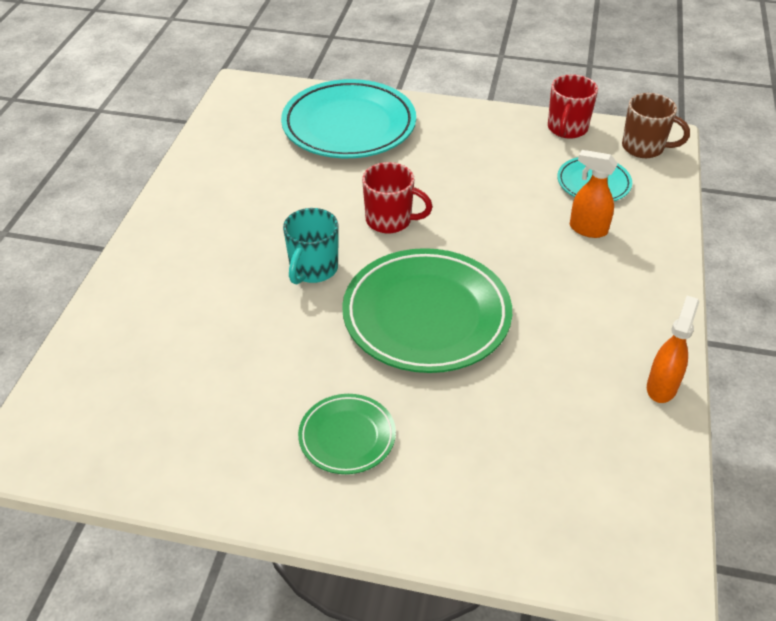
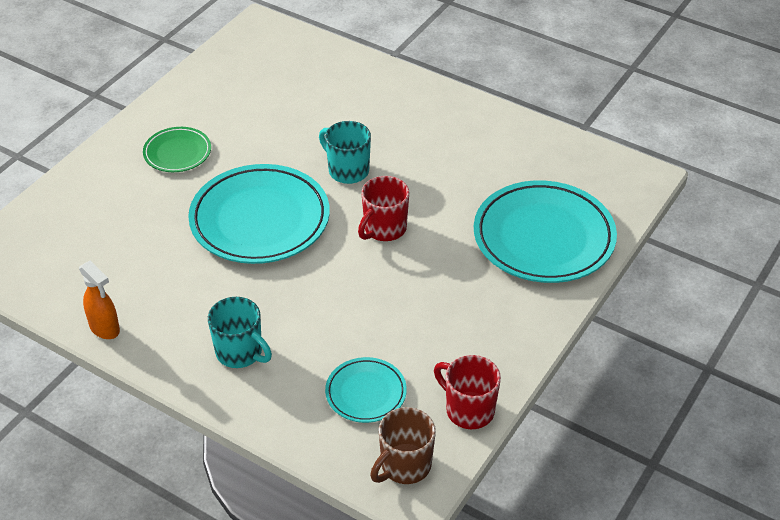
camera: 110 degrees right, 0 degrees up
(426, 315) = (260, 219): green plate -> turquoise plate
(587, 229) = (302, 359): orange spray bottle -> none
(611, 271) = (240, 353): none -> turquoise mug

